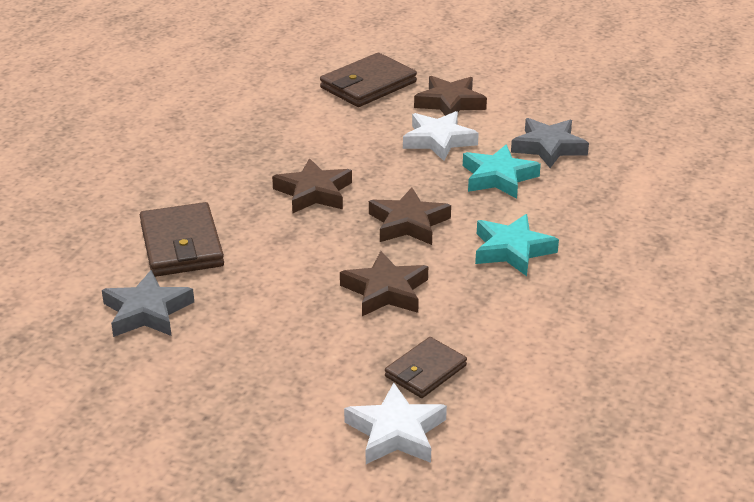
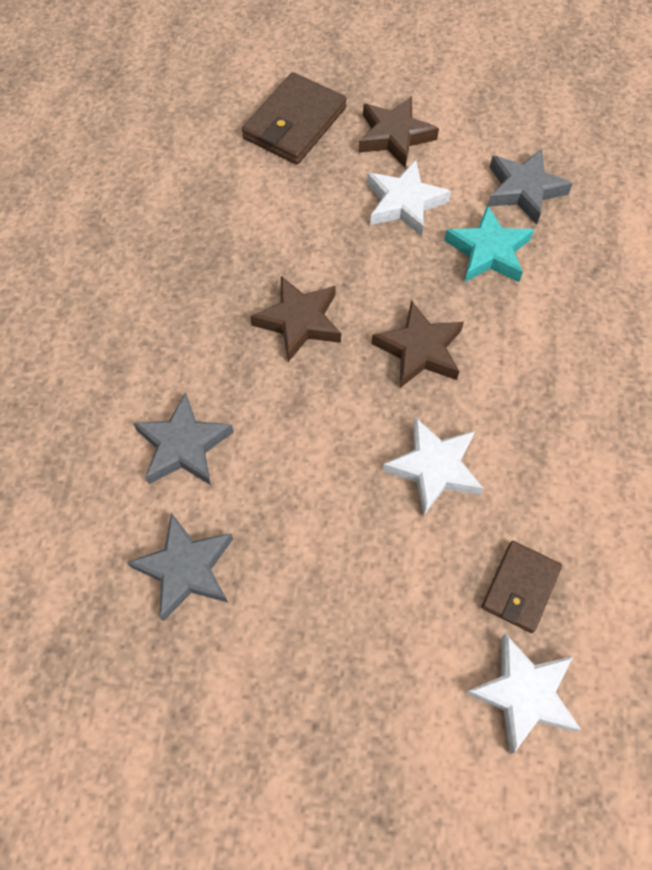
camera: 15 degrees left, 30 degrees up
(181, 245) = (184, 445): brown wallet -> grey star
(385, 291) = (434, 468): brown star -> white star
(512, 250) = (543, 369): turquoise star -> none

